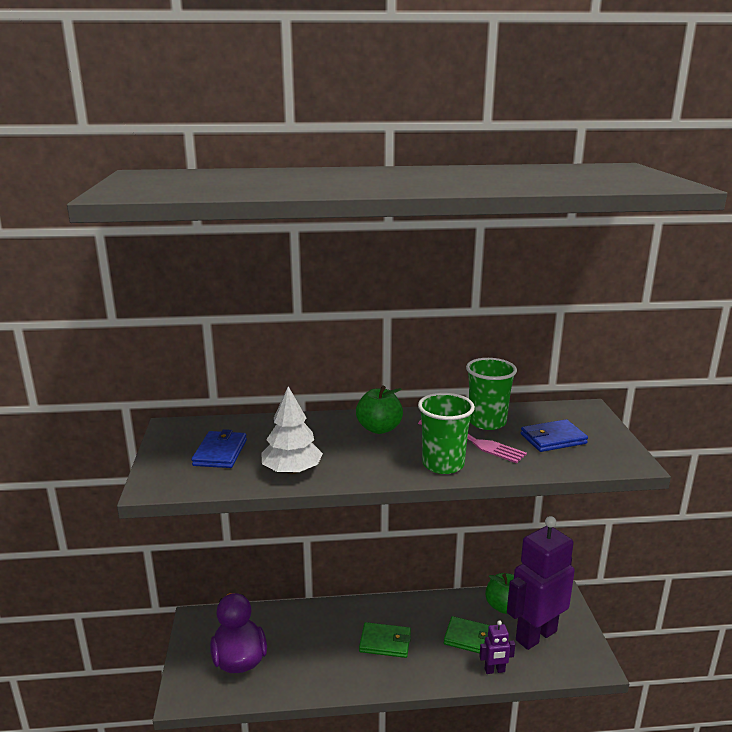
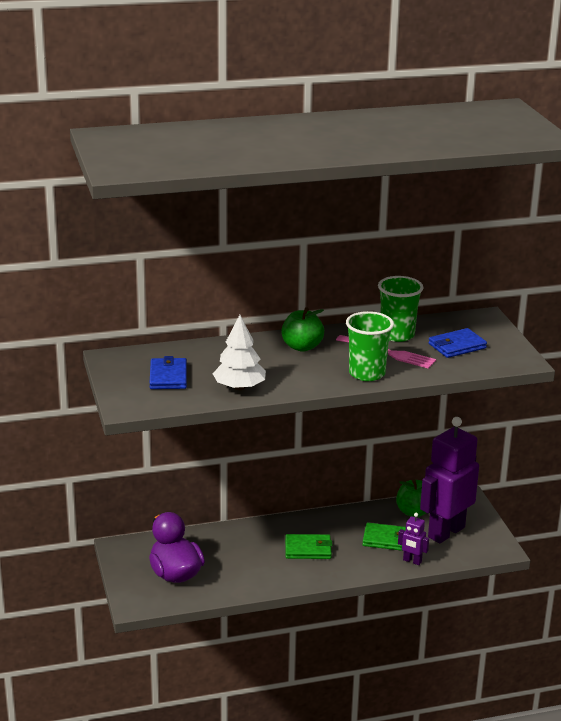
camera: 10 degrees left, 5 degrees up
(494, 670) = (412, 561): purple robot -> purple robot turned 45 degrees clockwise

